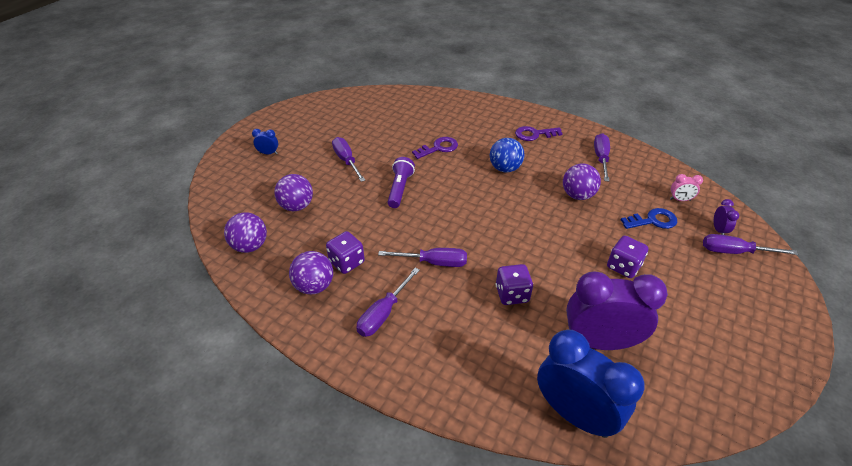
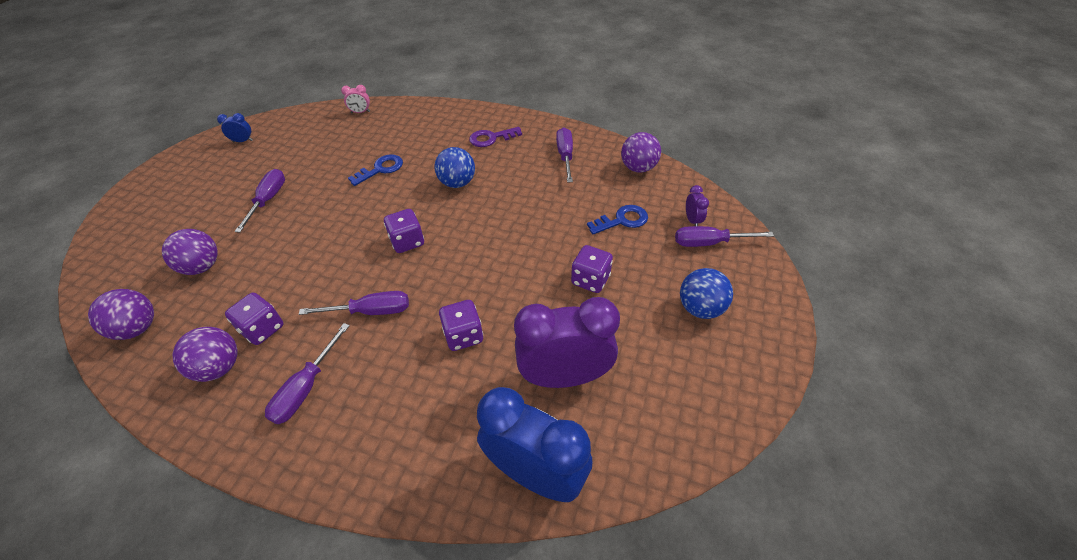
camera: 10 degrees left, 5 degrees up
(268, 153) = (170, 204): blue clock -> blue clock (243, 141)
(346, 161) = (268, 200): purple screwdriver -> purple screwdriver turned 45 degrees clockwise
(400, 189) = (333, 225): purple flashlight -> none
(438, 148) = (380, 169): purple key -> blue key
(463, 211) = (407, 242): none -> purple dice
(577, 195) = (539, 203): purple ball -> purple ball (638, 168)
(680, 200) = (651, 192): pink clock -> pink clock (360, 112)
(724, 306) = (700, 308): none -> blue ball

